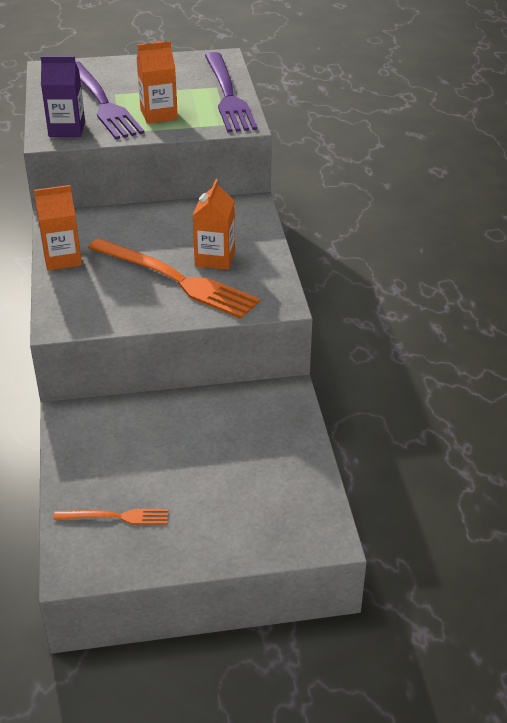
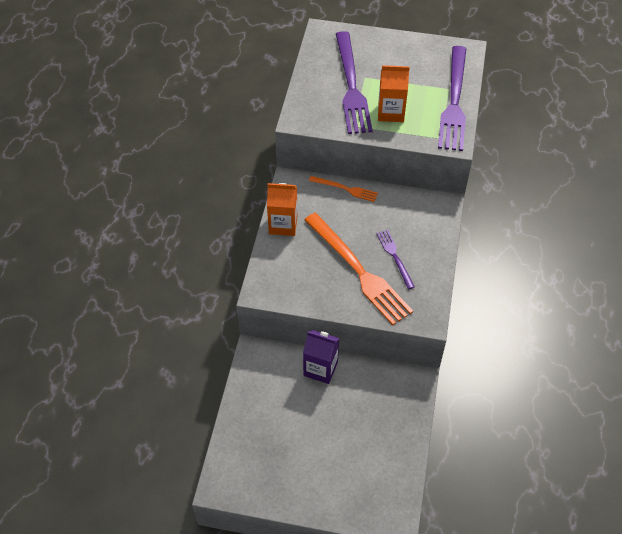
camera: 20 degrees right, 15 degrees up
(67, 129) = (314, 112): purple carton -> purple carton (320, 368)
(116, 517) = (260, 453): orange fork -> orange fork (345, 189)
(215, 258) = (395, 257): orange carton -> purple fork

